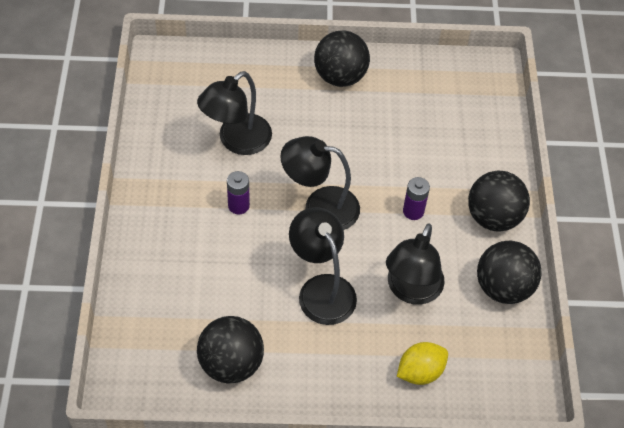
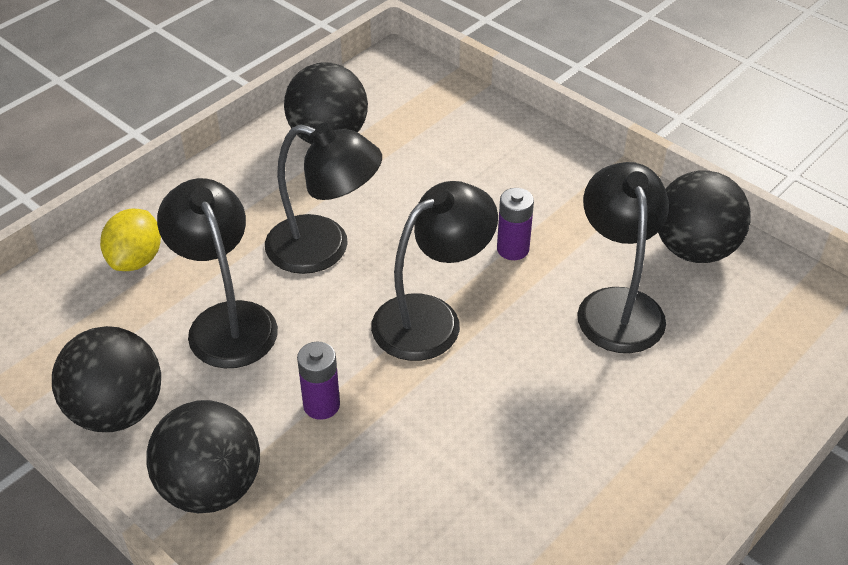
camera: 135 degrees right, 10 degrees down
(340, 76) = (638, 498): black ball -> black ball (694, 249)

